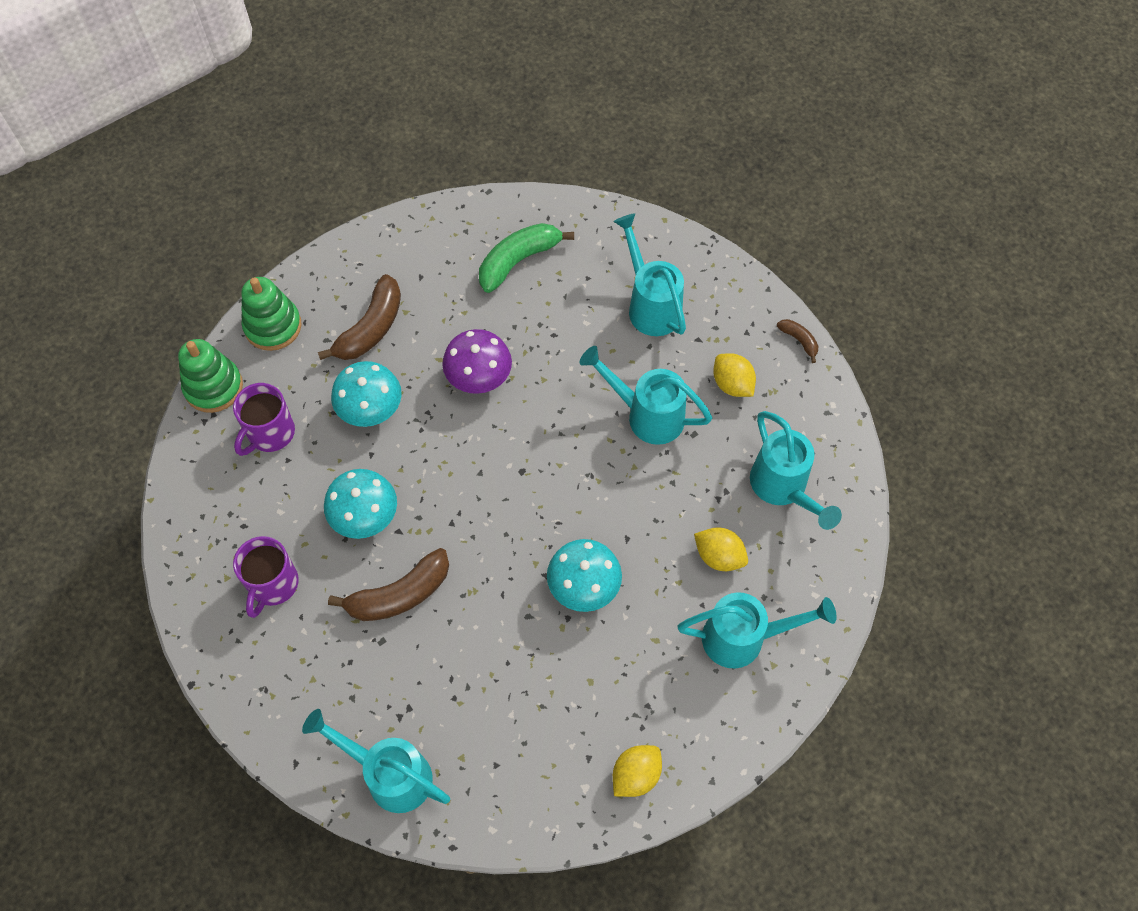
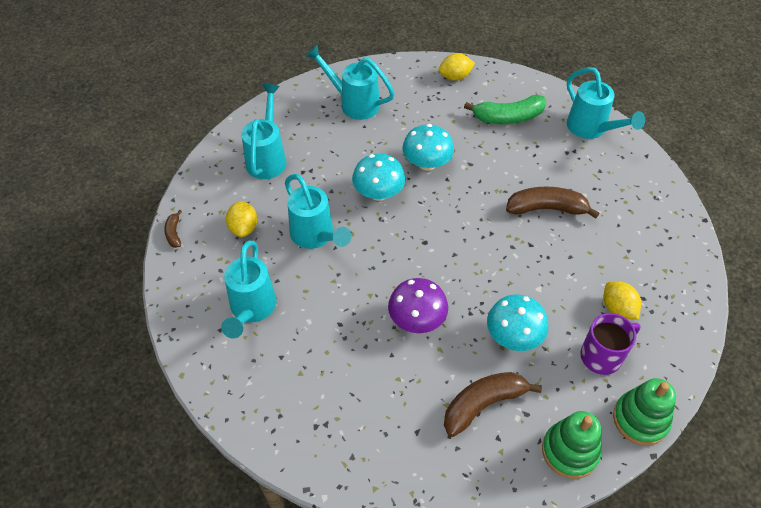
camera: 150 degrees left, 10 degrees down
(273, 584) = (632, 251): purple mug -> none
(365, 516) = (550, 264): turquoise mushroom -> turquoise mushroom (378, 193)
(518, 261) = (325, 401): green banana -> green banana (508, 117)
(719, 556) = (335, 143): yellow lemon -> yellow lemon (617, 309)

